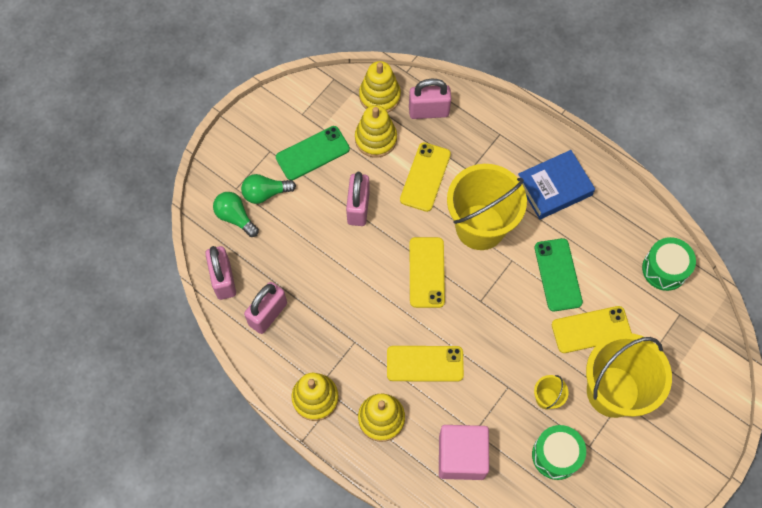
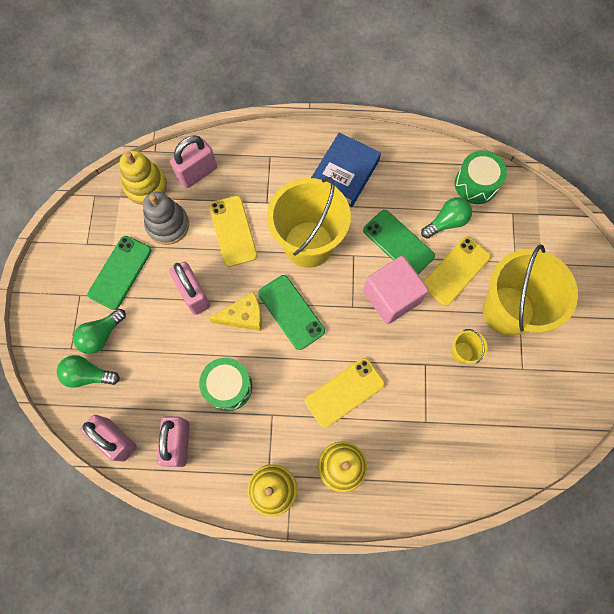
camera: 35 degrees left, 5 degrees up
(376, 139) = (168, 225): yellow stacking toy -> grey stacking toy
(386, 250) = (243, 316): none -> yellow cheese
(427, 272) = (291, 312): yellow phone -> green phone
(461, 456) = (430, 451): pink cube -> pink cube (391, 297)
(556, 455) = (503, 395): green drum -> green drum (228, 387)
(613, 284) = (446, 222): none -> green light bulb

